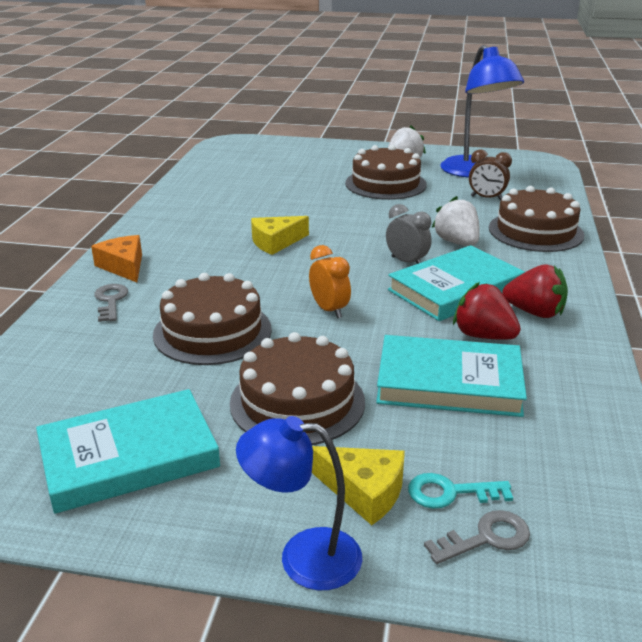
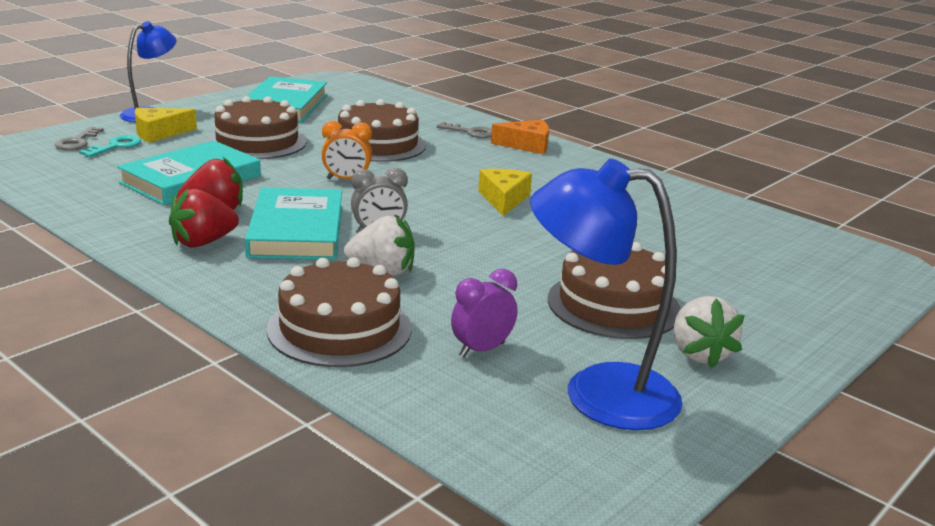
camera: 120 degrees right, 5 degrees down
(486, 198) = (481, 350): brown clock -> purple clock

